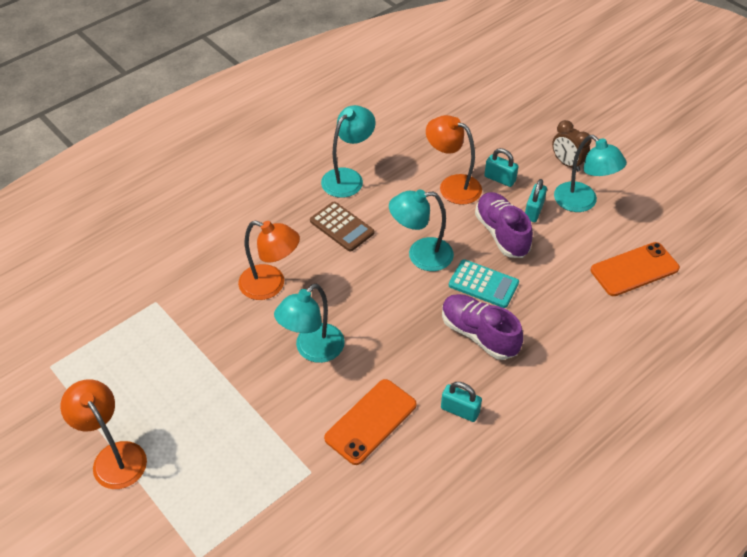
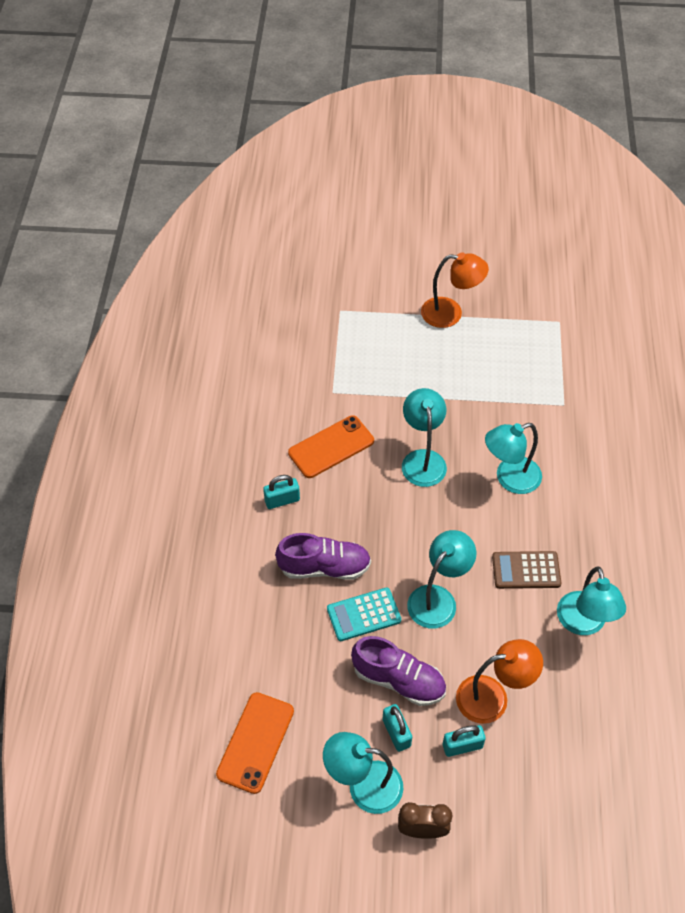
camera: 135 degrees right, 5 degrees up
(271, 285) = (509, 479): orange lamp -> turquoise lamp
(371, 421) = (331, 447): orange phone -> orange phone turned 60 degrees clockwise

